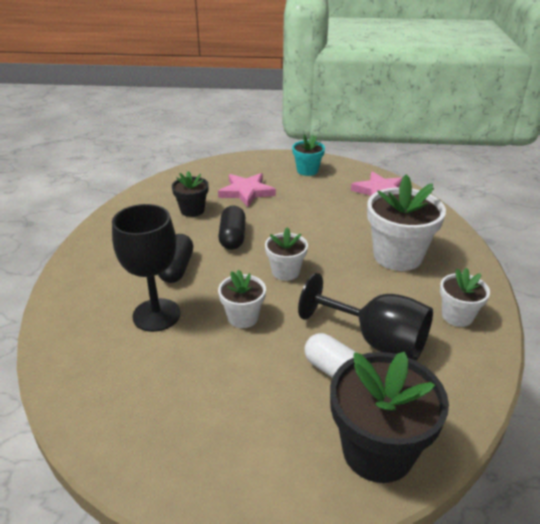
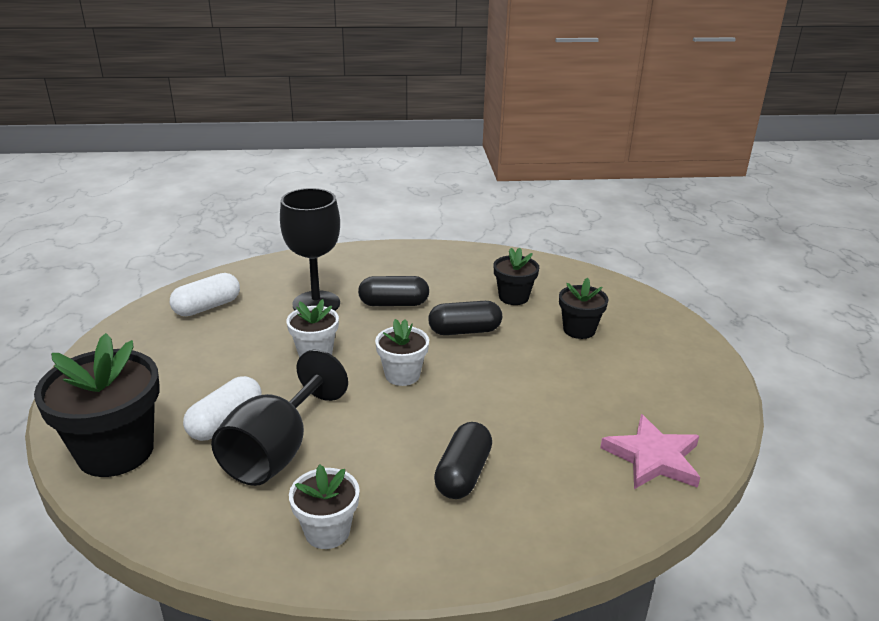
camera: 80 degrees right, 5 degrees down
(126, 399) = (207, 307): none -> white capsule
(246, 192) = (579, 330): pink star -> black flower pot
(307, 170) = (676, 377): turquoise flower pot -> none
(397, 256) = (463, 474): white flower pot -> black capsule

